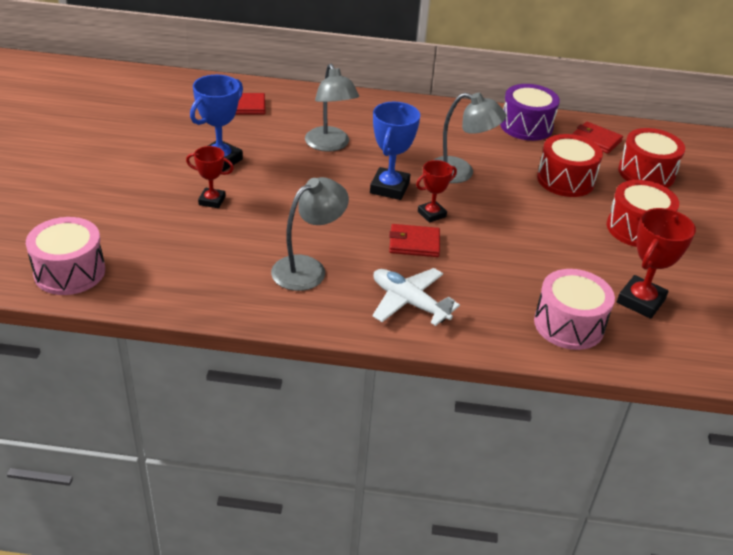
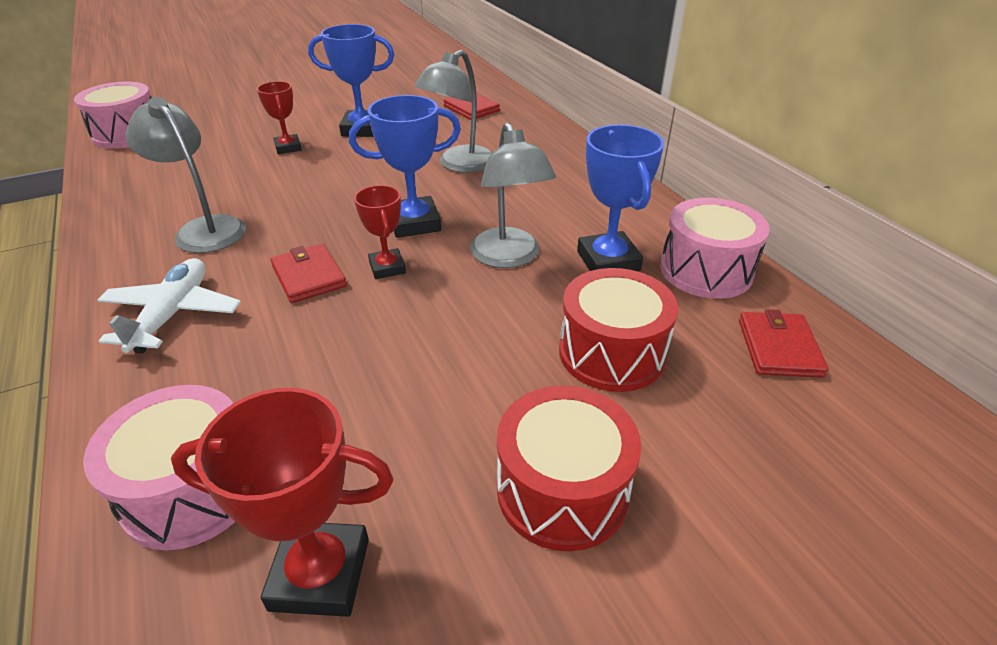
camera: 60 degrees right, 0 degrees up
(308, 268) = (204, 229): grey lamp -> grey lamp turned 150 degrees counterclockwise
(431, 214) = (387, 268): red trophy -> red trophy turned 45 degrees clockwise
(492, 147) = (608, 261): none -> blue trophy
(526, 126) = (706, 270): purple drum -> pink drum
(646, 173) = (767, 444): red drum -> none

